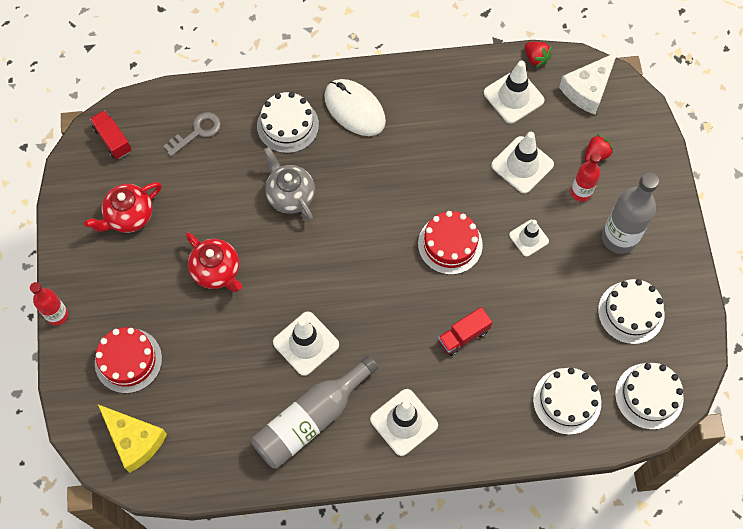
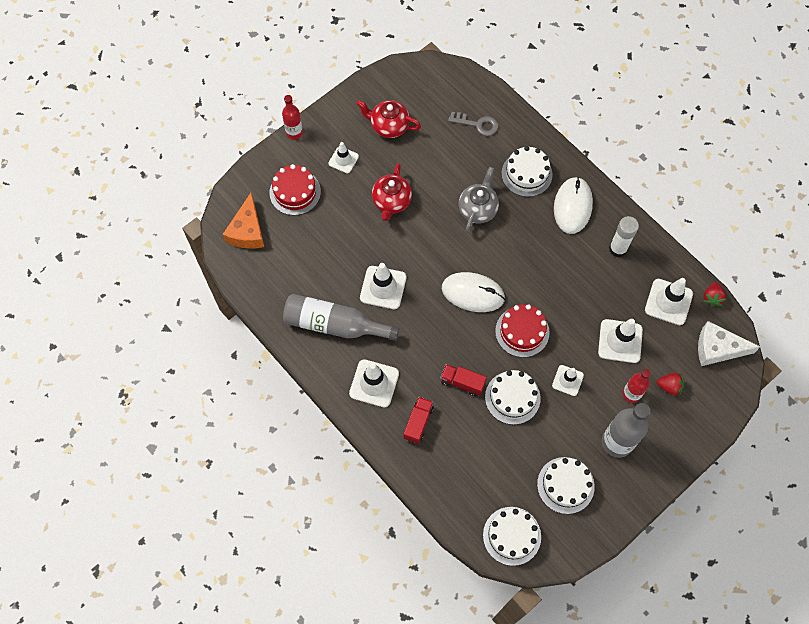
camera: 55 degrees right, 0 degrees up
(113, 140) = (432, 81): red truck -> red truck (418, 423)
(131, 286) = (343, 160): none -> white traffic cone
(134, 440) = (247, 231): yellow cheese -> orange cheese
(376, 262) = (473, 293): none -> white mouse
(428, 101) = (617, 249): none -> white glue stick
(567, 401) = (466, 481): white cake -> white cake (512, 397)

